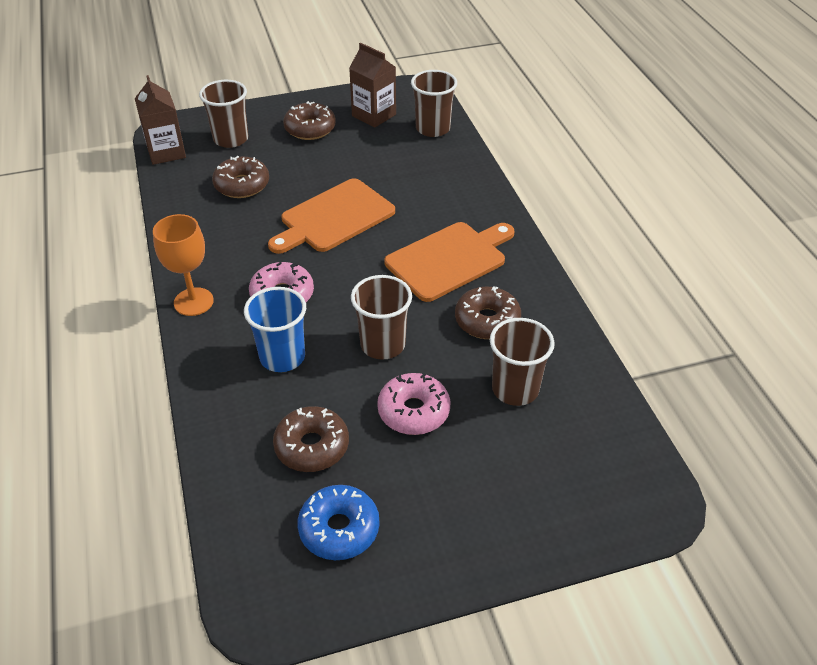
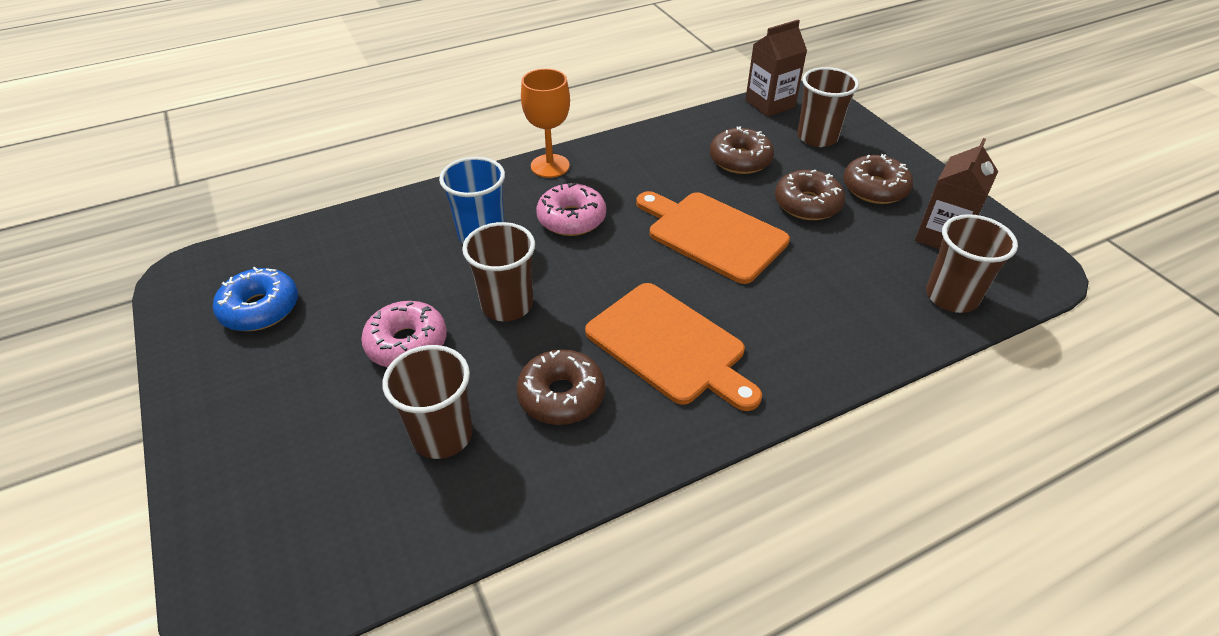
camera: 80 degrees right, 0 degrees up
(312, 446) = (363, 274): brown donut -> brown donut (807, 204)

